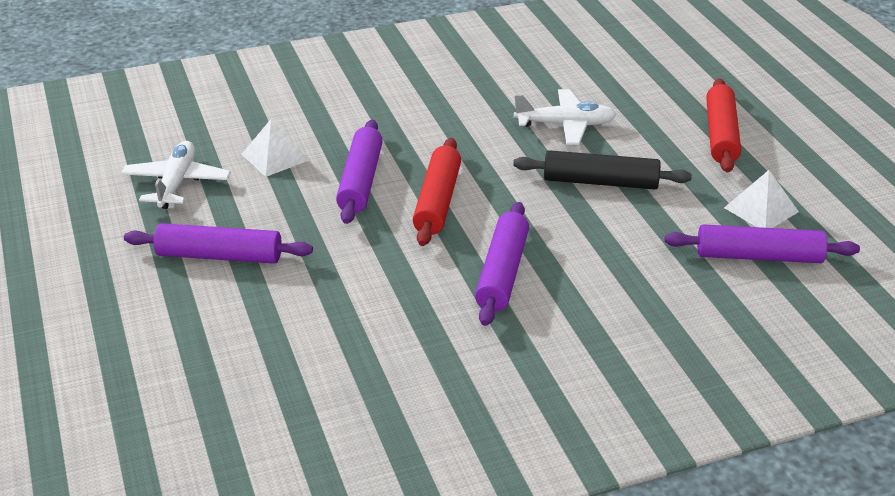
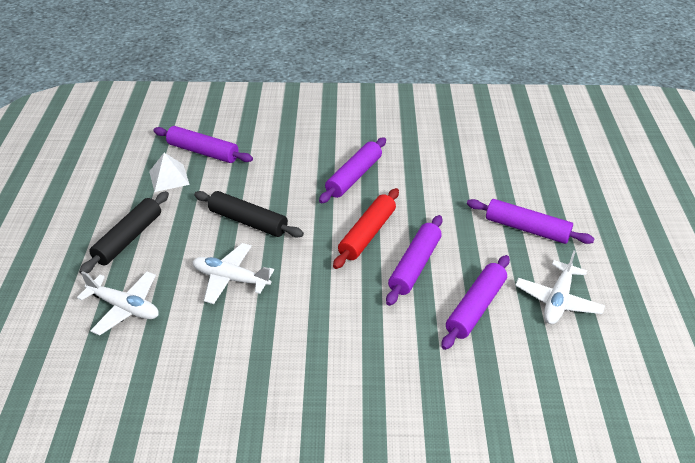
camera: 160 degrees left, 5 degrees up
(275, 157) = (475, 307): white pyramid -> purple rolling pin
(648, 83) = (124, 307): none -> white plane
(721, 135) = (128, 238): red rolling pin -> black rolling pin

